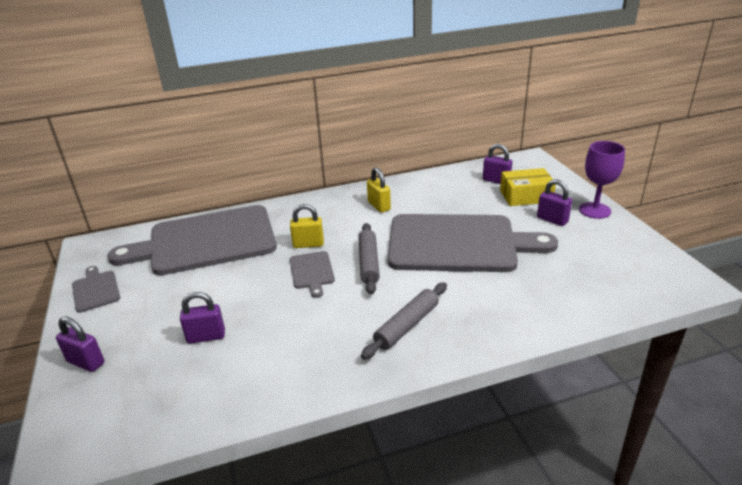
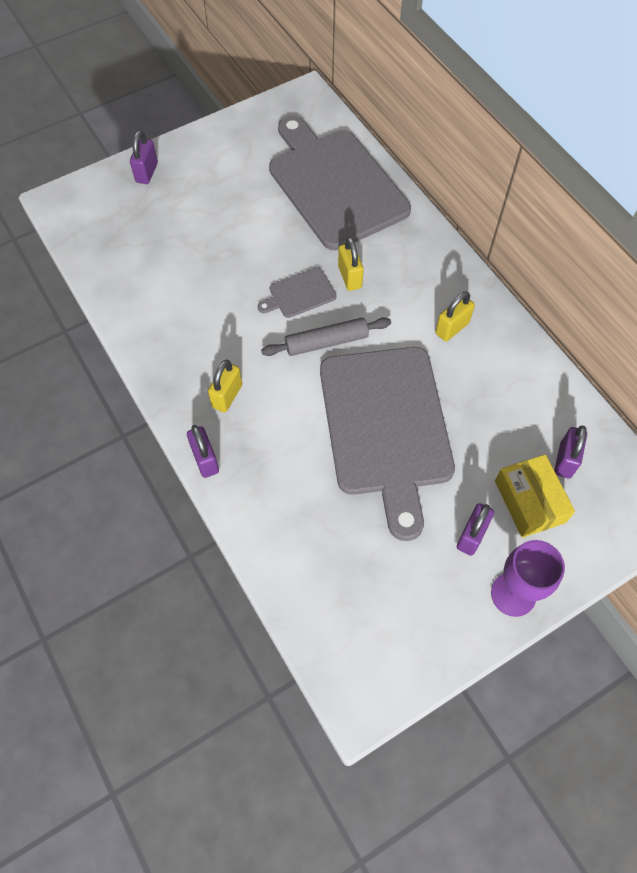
camera: 75 degrees right, 30 degrees up
(95, 290) = (238, 134): grey cutting board -> none
(206, 337) = (188, 240): purple padlock -> purple padlock (205, 460)
(407, 326) = (227, 396): grey rolling pin -> yellow padlock

